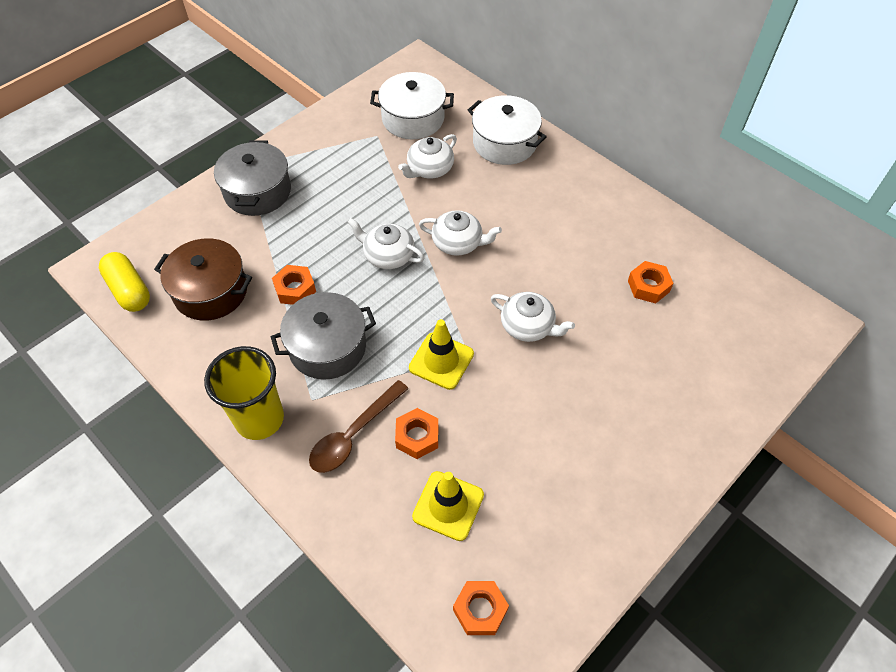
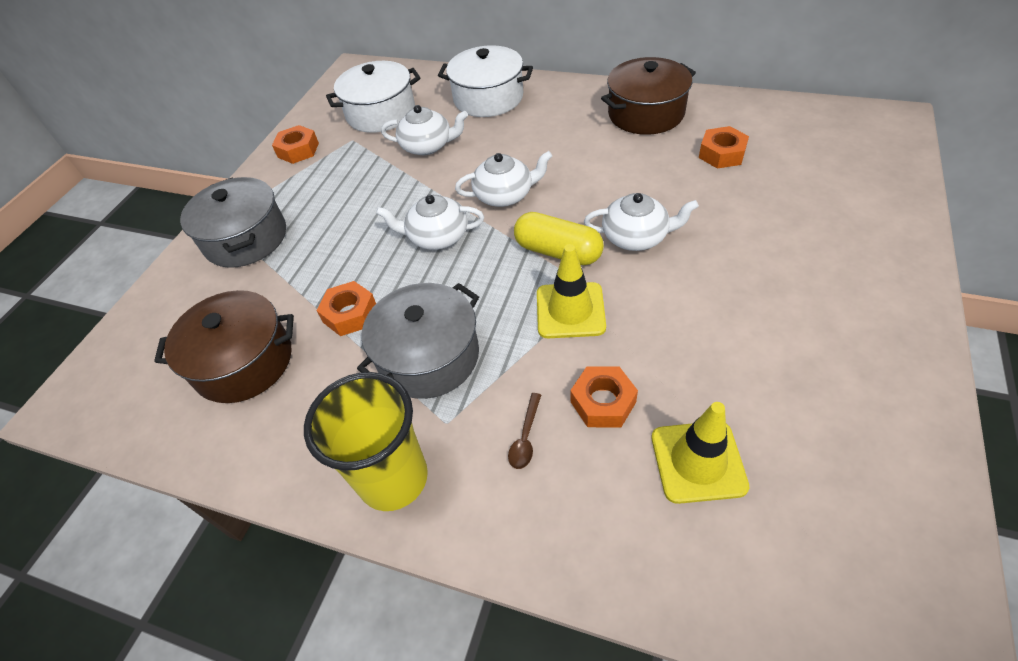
camera: 20 degrees left, 5 degrees down
(129, 290) = (130, 408): yellow capsule -> yellow capsule (558, 252)
(353, 434) = (525, 437): brown spoon -> brown spoon, size x0.49
(429, 169) = (427, 146): white teapot -> white teapot turned 105 degrees counterclockwise
(480, 610) = (836, 569): orange nut -> orange nut (298, 150)
(618, 218) = (646, 113): none -> brown pot

